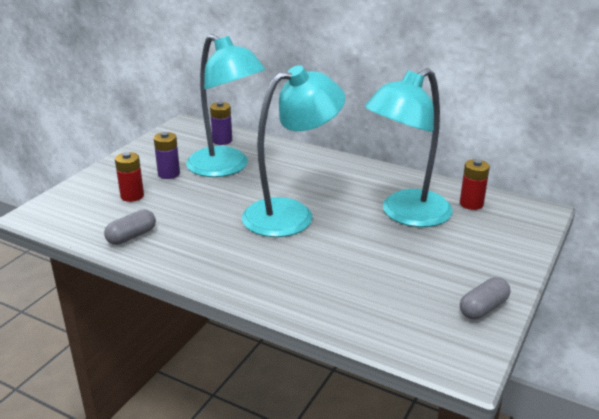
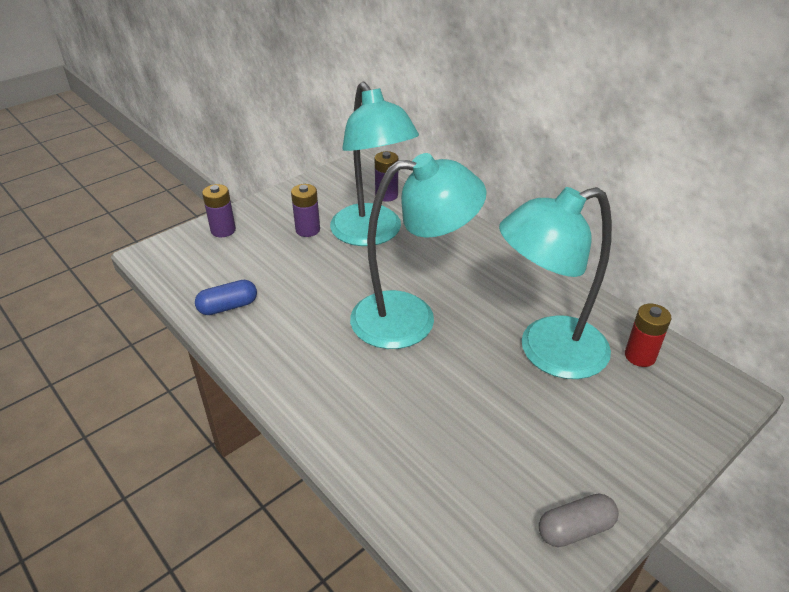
camera: 20 degrees right, 10 degrees up
(92, 187) = (223, 230): none -> purple battery
(131, 236) = (228, 307): grey capsule -> blue capsule
(132, 196) = (256, 252): red battery -> none

